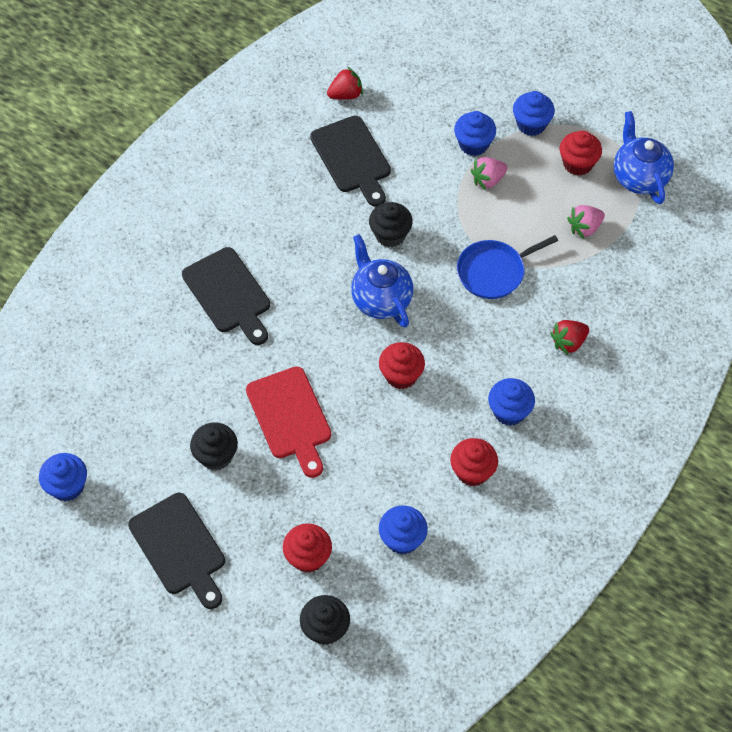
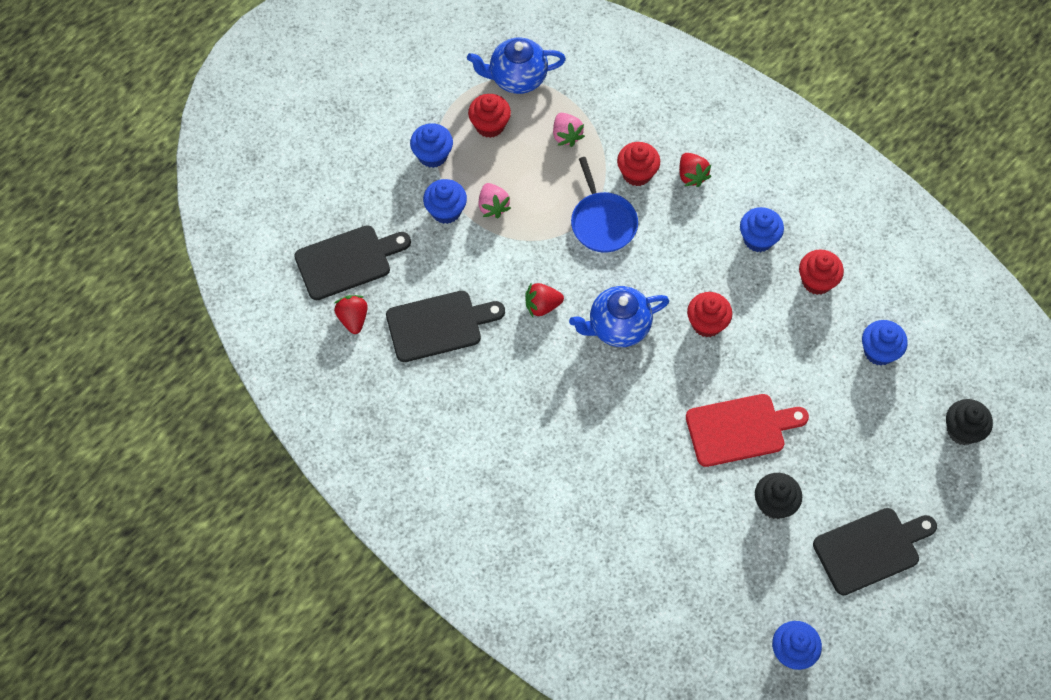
camera: 80 degrees left, 5 degrees up
(228, 294) = (587, 468): black cutting board -> black cutting board (347, 261)
(308, 557) = (890, 435): red cupcake -> red cupcake (637, 173)
(390, 235) = (542, 306): black cupcake -> red strawberry

